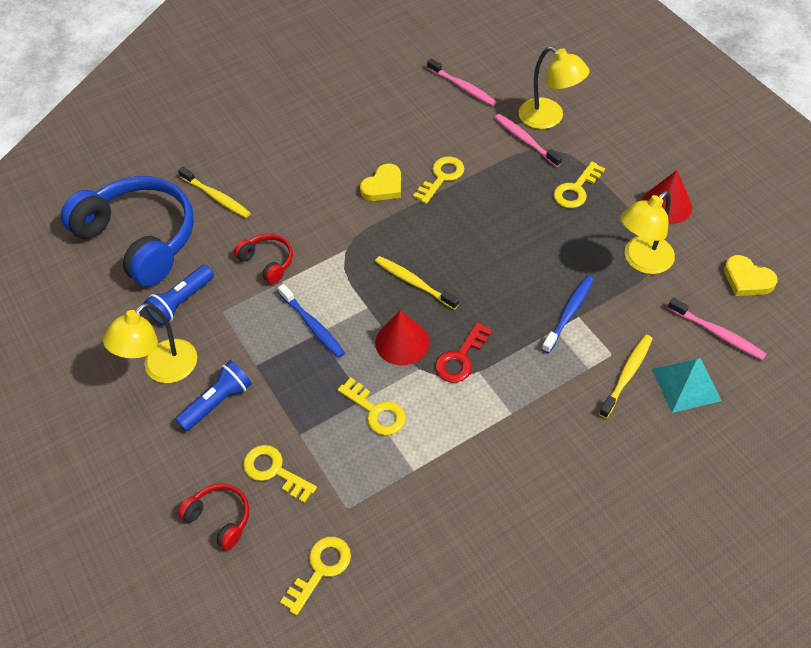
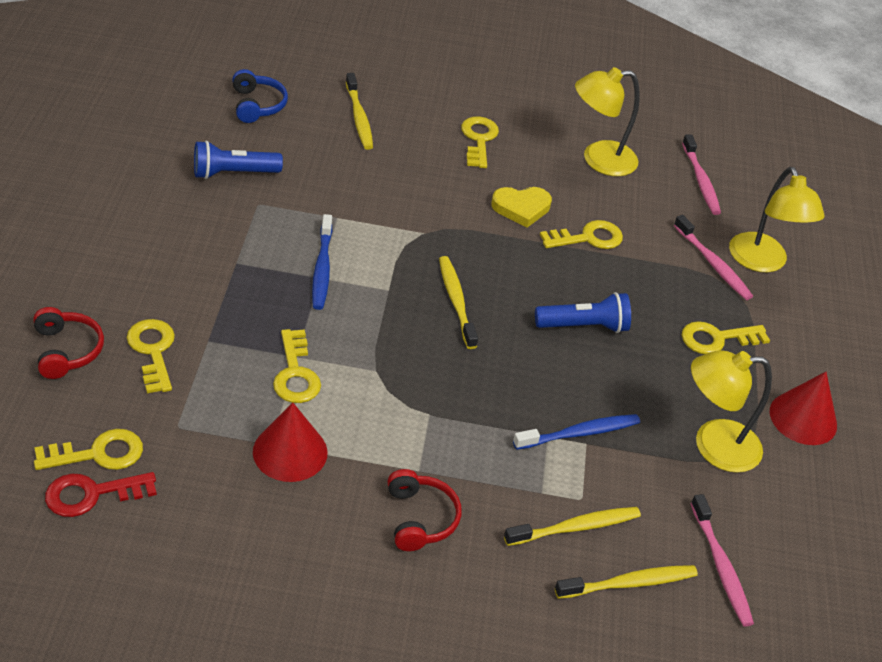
camera: 30 degrees right, 10 degrees down
(140, 238) = (257, 105): blue headphones -> blue headphones, size x0.44
(162, 369) = (157, 210): yellow lamp -> yellow lamp (598, 160)
(217, 402) = (171, 266): blue flashlight -> blue flashlight (584, 326)
(268, 262) = (343, 194): red headphones -> red headphones (420, 518)
(307, 156) = (478, 139): none -> yellow key
(402, 342) = (386, 339): red cone -> red cone (290, 452)
(460, 358) = (425, 391): red key -> red key (92, 494)
(525, 140) = (713, 264): pink toothbrush -> pink toothbrush turned 150 degrees clockwise
(686, 384) = (629, 583): turquoise pyramid -> yellow toothbrush
(747, 279) = (816, 545): yellow heart -> none

